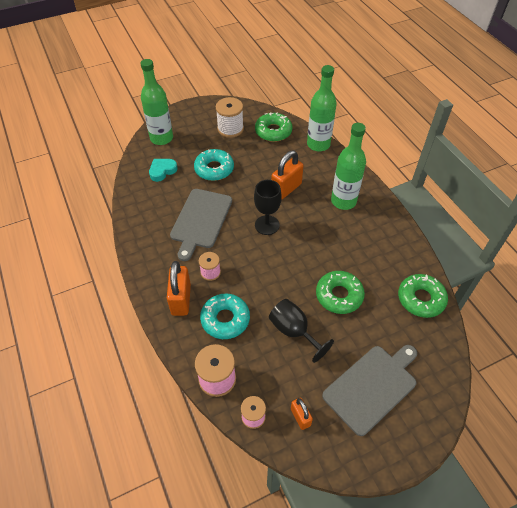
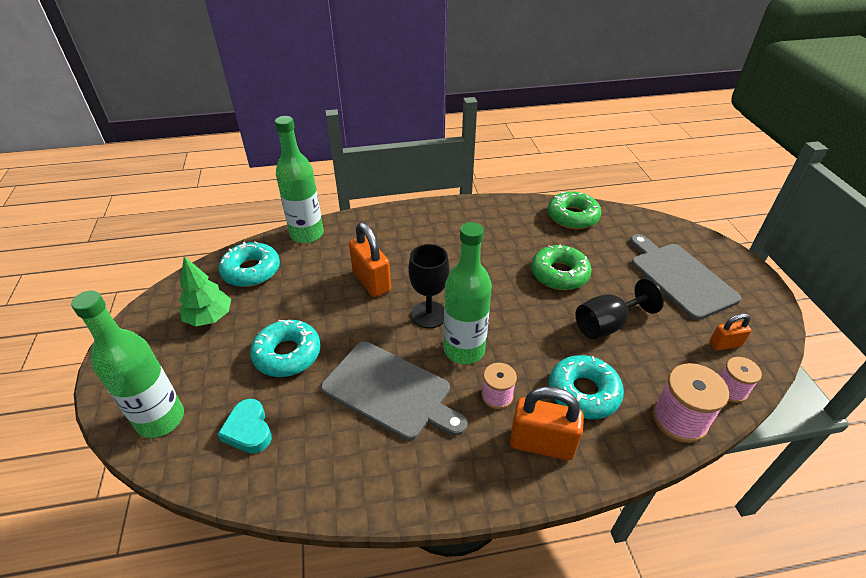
camera: 75 degrees left, 10 degrees down
(230, 129) = (209, 317): white spool -> green tree
(273, 131) = (251, 271): green donut -> turquoise donut
(343, 201) = (417, 236): green bottle -> green bottle (464, 350)

